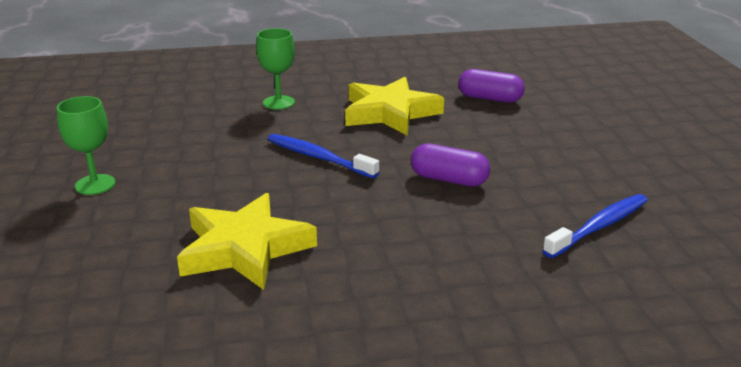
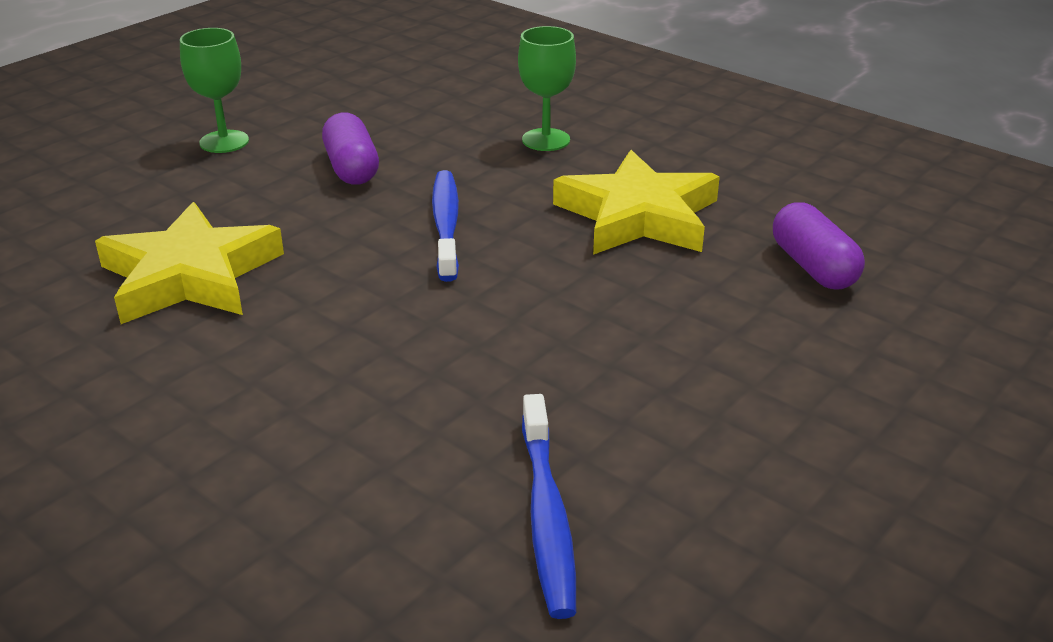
camera: 50 degrees right, 5 degrees up
(449, 179) = (515, 334): purple capsule -> purple capsule (351, 168)
(599, 226) = (547, 515): blue toothbrush -> blue toothbrush turned 75 degrees clockwise

